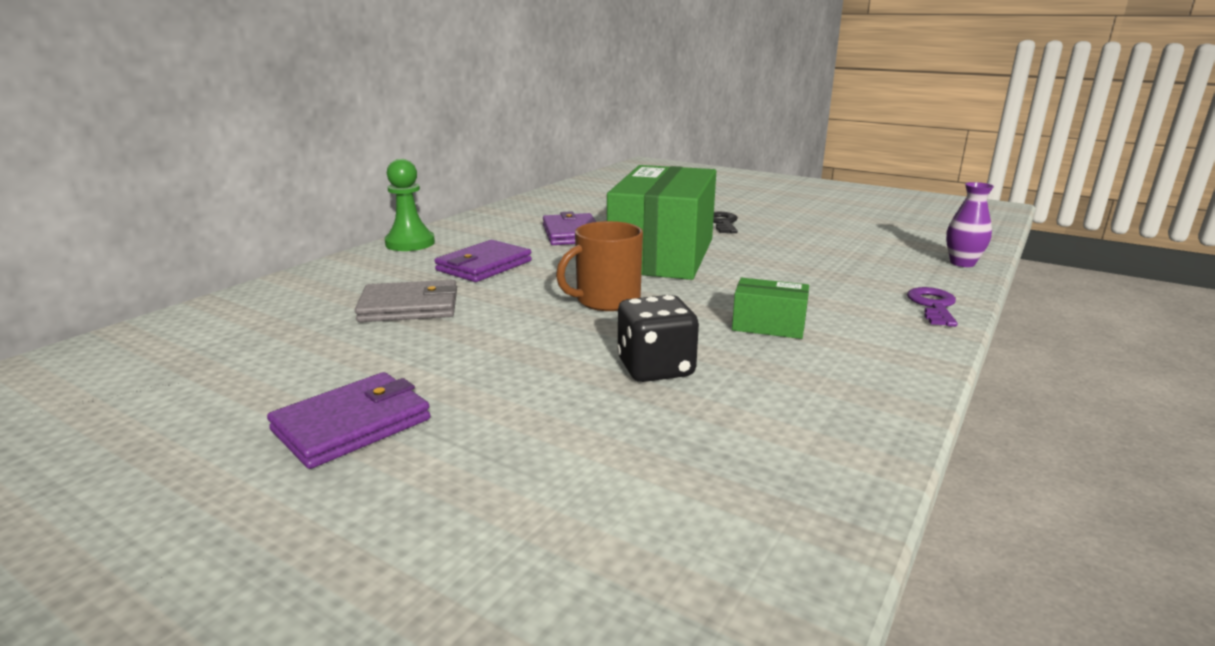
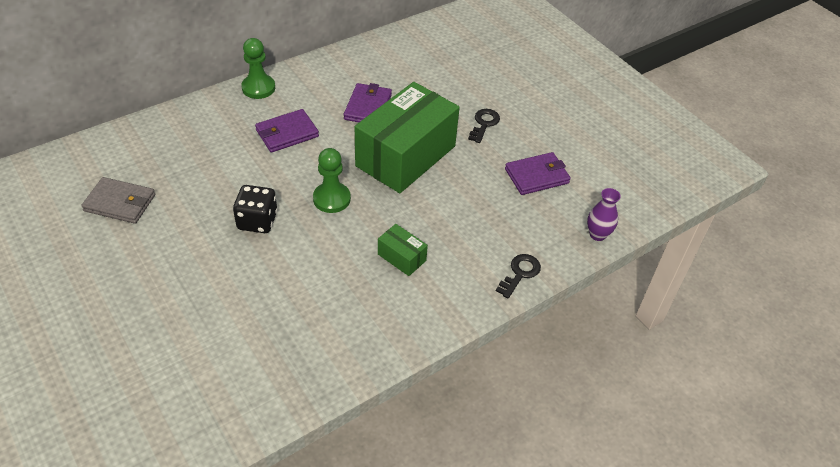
camera: 20 degrees right, 25 degrees up
(352, 425) = (150, 263): purple wallet -> purple wallet (537, 176)
(409, 307) = (221, 168): grey wallet -> grey wallet (120, 203)
(606, 300) = (331, 199): brown mug -> green pawn
(655, 368) = (310, 272): black dice -> black dice (257, 221)
(933, 306) = (520, 273): purple key -> black key

